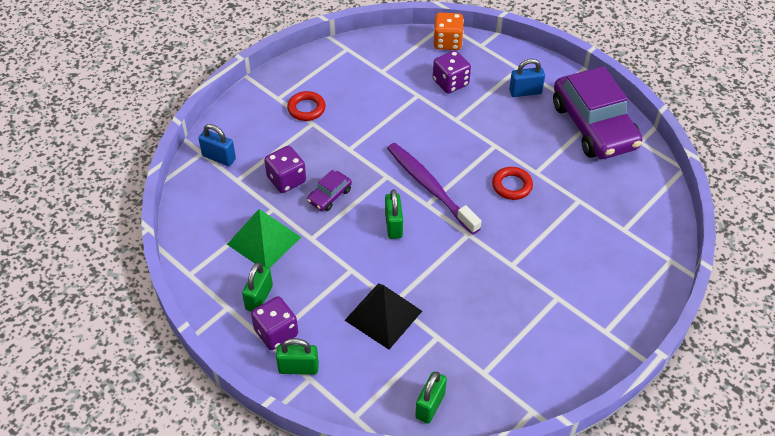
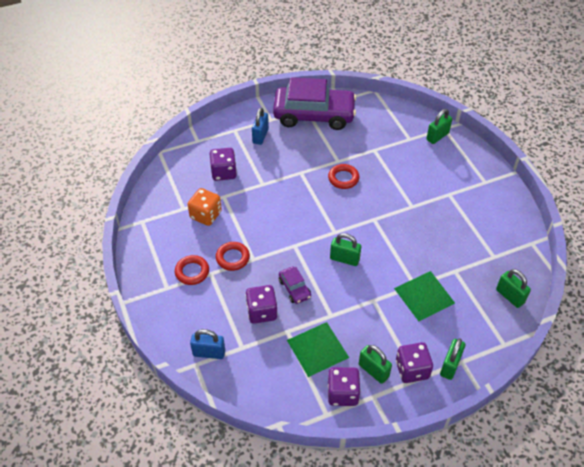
camera: 65 degrees left, 0 degrees up
(219, 157) = (209, 353): blue padlock -> blue padlock turned 45 degrees clockwise
(219, 279) = (342, 393): none -> purple dice
(341, 132) = (232, 258): none -> red ring
(383, 315) = (424, 295): black pyramid -> green pyramid
(430, 187) = (320, 224): purple toothbrush -> none
(447, 42) = (180, 158): orange dice -> orange dice (206, 215)
(650, 257) = (437, 136): none -> green padlock

